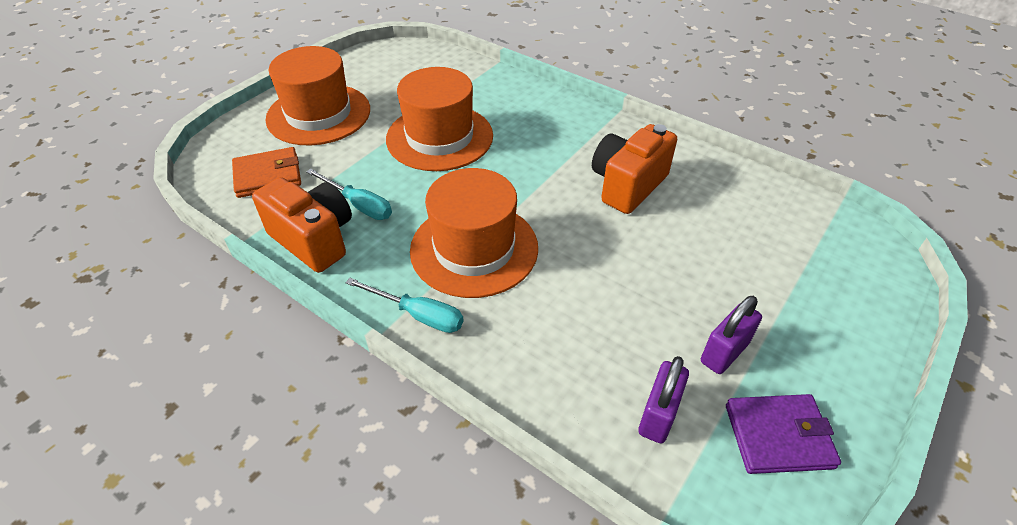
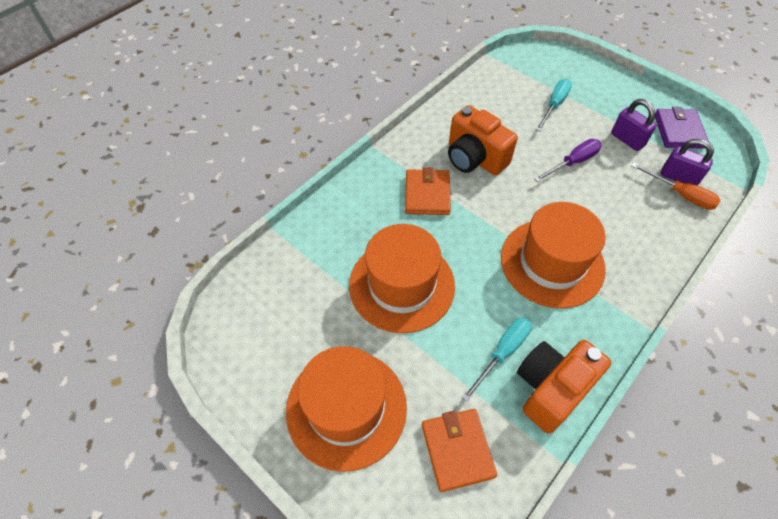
camera: 85 degrees left, 10 degrees up
(418, 315) = (625, 302): turquoise screwdriver -> turquoise screwdriver (554, 105)
(560, 149) = (427, 194): none -> orange wallet
(620, 411) = (680, 195): none -> orange screwdriver
(650, 280) = (573, 162): none -> purple screwdriver

